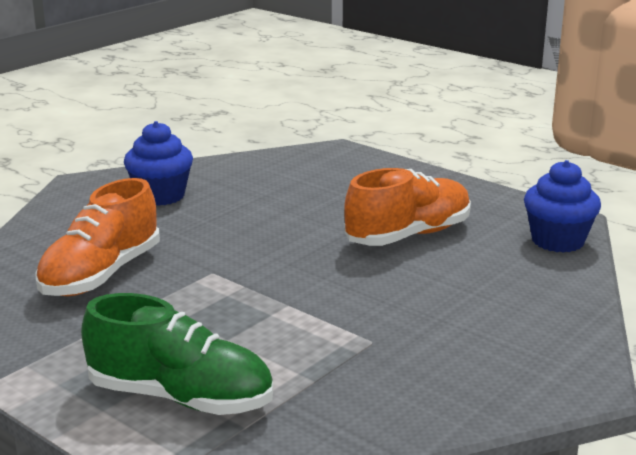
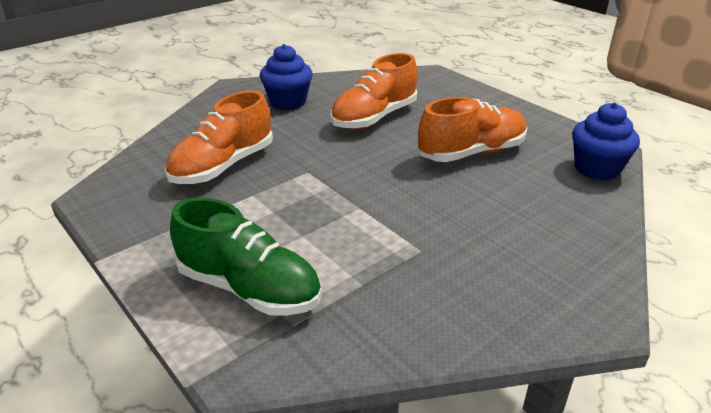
camera: 10 degrees right, 10 degrees up
(278, 206) = (374, 117): none -> orange shoe

